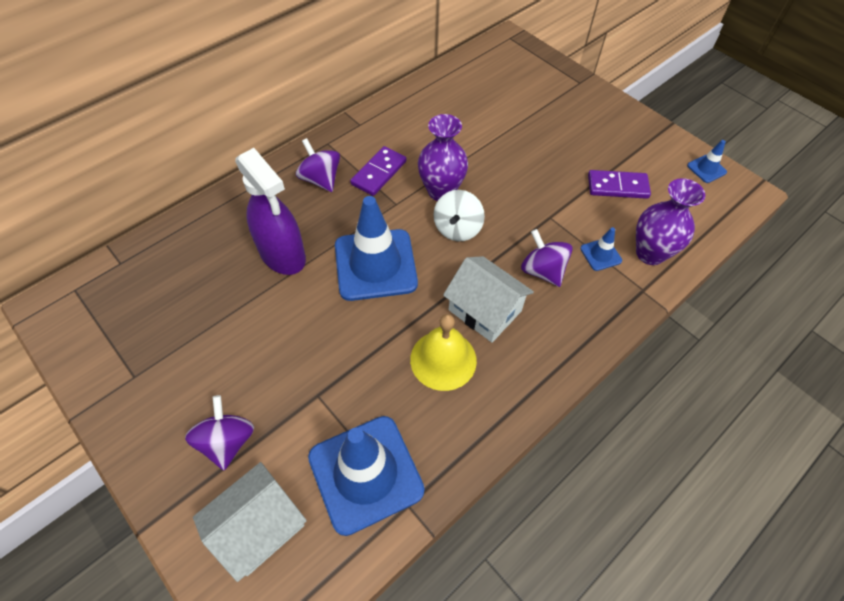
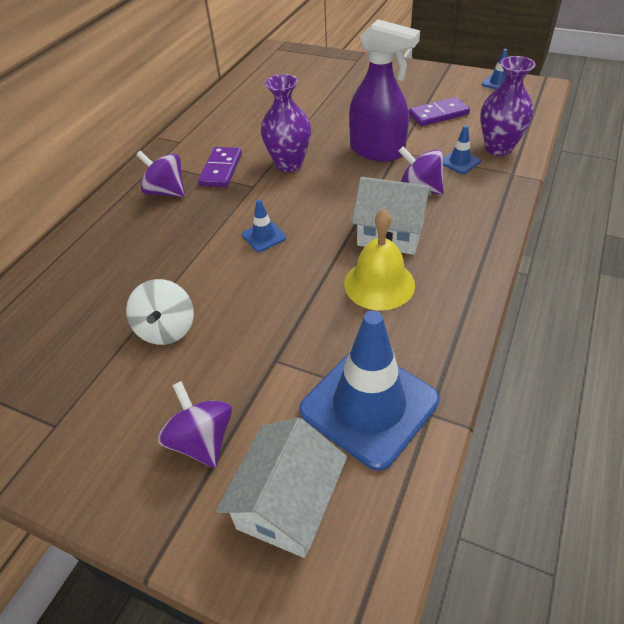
camera: 20 degrees left, 10 degrees down
(282, 255) = (163, 261): purple spray bottle -> purple spray bottle (377, 151)
(375, 265) = (264, 236): blue traffic cone -> blue traffic cone, size x0.43
(457, 228) = (323, 185): white spinning top -> white spinning top (167, 329)

